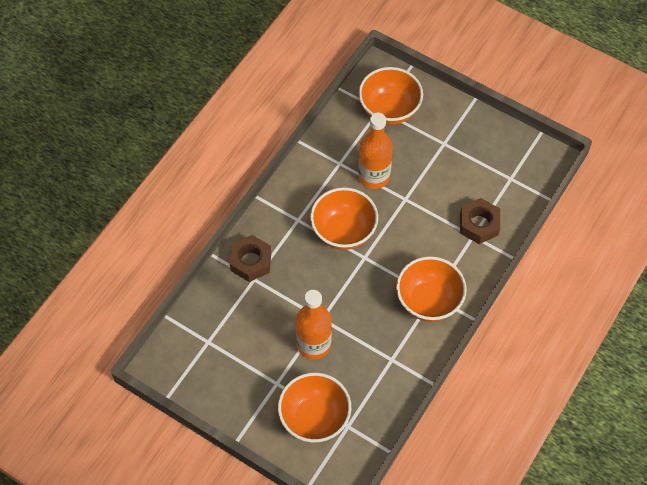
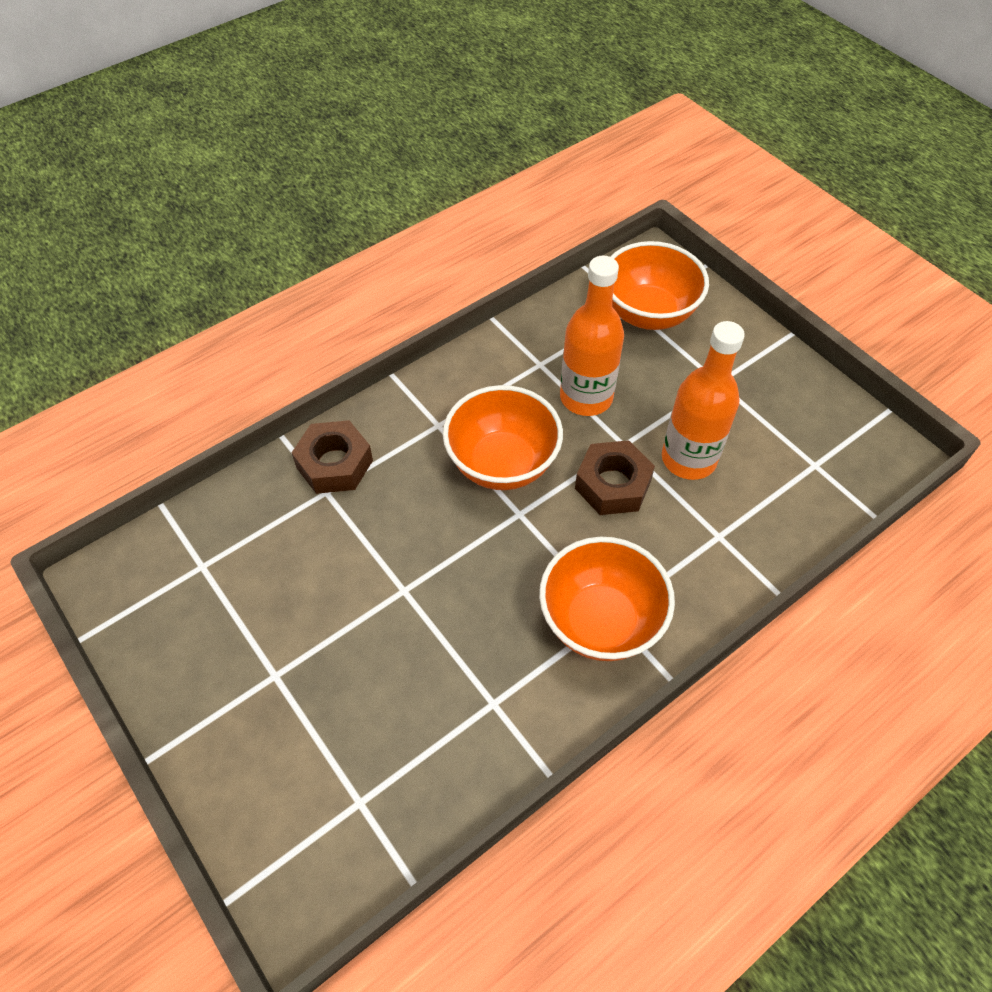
camera: 20 degrees right, 5 degrees down
(314, 344) = (369, 630): orange bottle -> orange bottle (688, 459)
(314, 418) = (307, 764): orange bowl -> none
(479, 224) = (735, 521): brown nut -> brown nut (612, 484)

